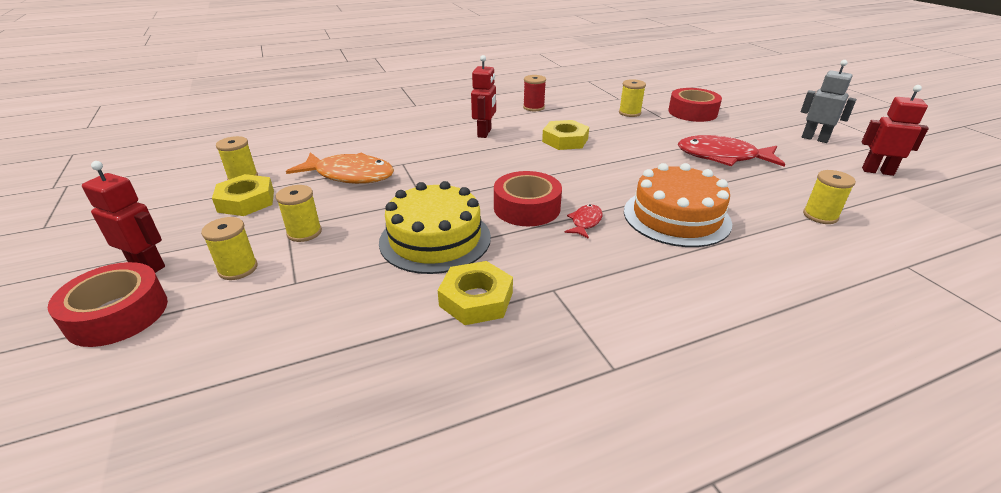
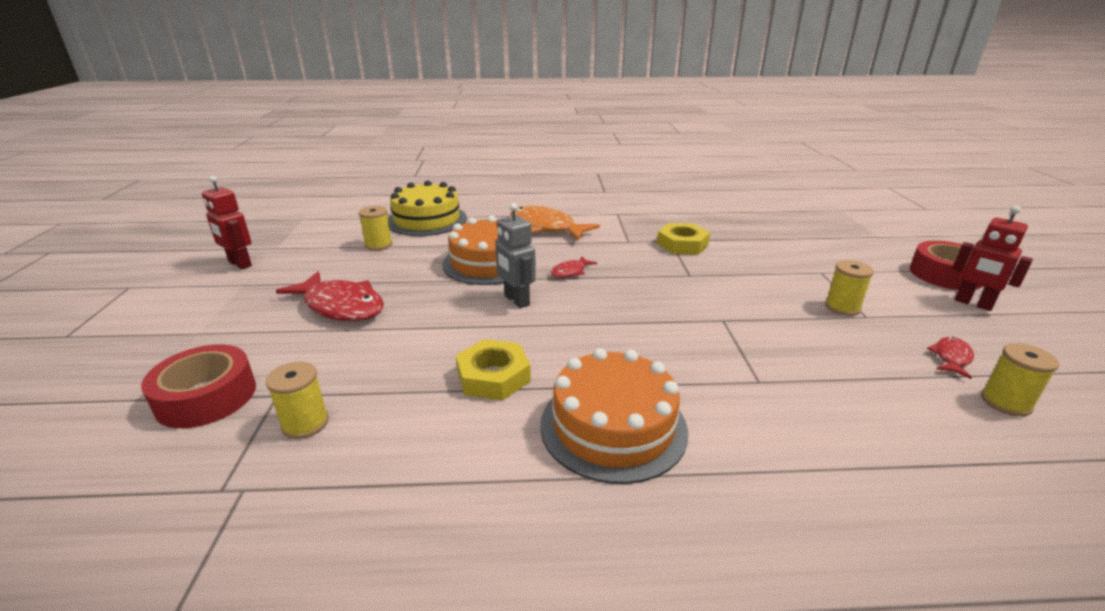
camera: 160 degrees left, 5 degrees down
(238, 269) = (880, 288): yellow spool -> none
(246, 201) = (951, 358): yellow nut -> red fish
(350, 175) = (833, 374): orange fish -> orange fish (546, 227)
(435, 239) = (710, 281): yellow cake -> yellow cake (427, 220)
(484, 133) = (613, 426): red robot -> orange cake
(527, 208) = (615, 292): red tape -> none
(533, 107) = (462, 500): red spool -> none
(814, 139) = (185, 308): grey robot -> grey robot (516, 300)

